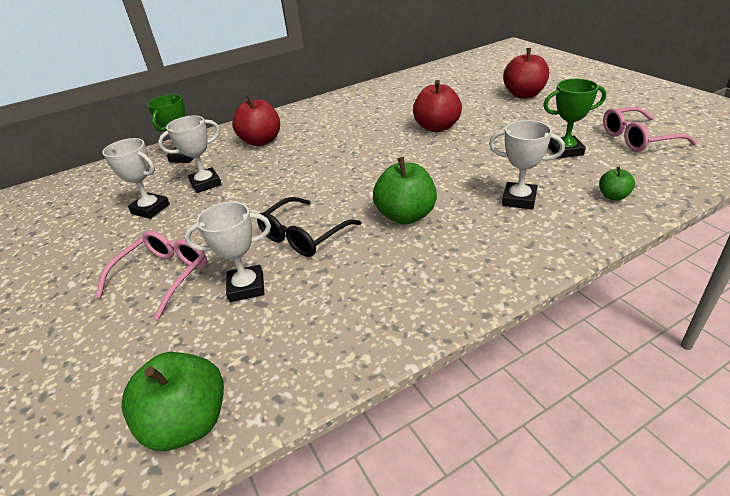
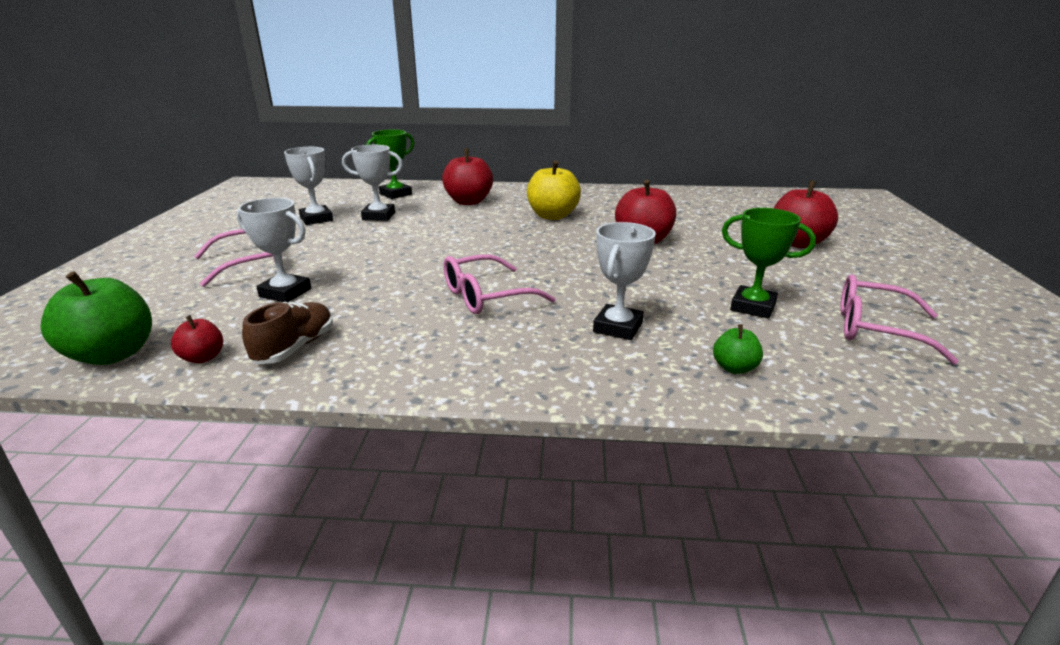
camera: 30 degrees right, 10 degrees down
(278, 377) = (203, 358): none -> red apple
(304, 236) = (382, 277): black glasses -> none
(338, 326) = (295, 348): none -> brown shoe
(346, 130) = (552, 216): none -> yellow apple
(406, 216) = (486, 296): green apple -> pink glasses
(519, 199) = (618, 327): white trophy -> white trophy turned 60 degrees clockwise

